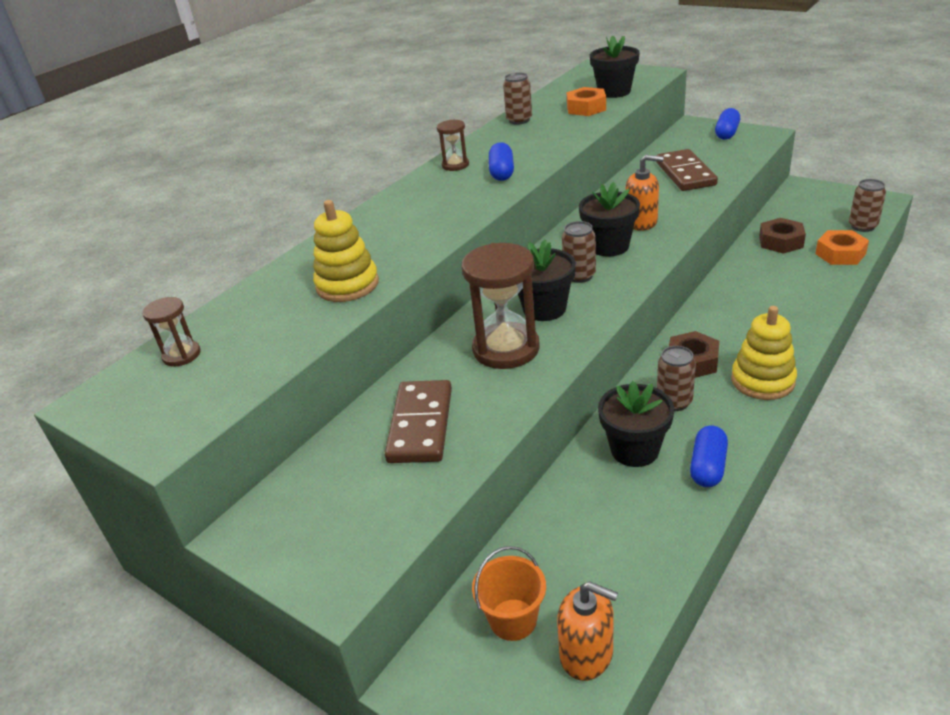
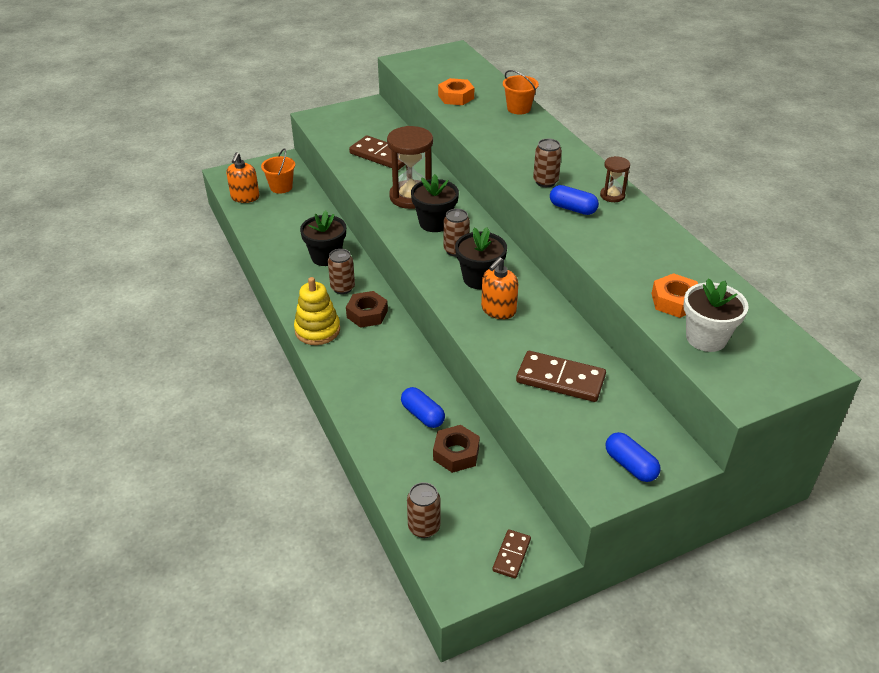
camera: 115 degrees right, 5 degrees up
(181, 355) = (466, 70): brown hourglass -> none
(294, 269) = (518, 108): none -> orange bucket
(347, 285) = (478, 118): yellow stacking toy -> none
(519, 120) = (683, 255): brown can -> brown can (545, 182)
(587, 654) = (245, 197): orange soap dispenser -> orange soap dispenser turned 45 degrees counterclockwise
(614, 92) = (706, 338): black flower pot -> white flower pot
(708, 467) = (286, 273): blue capsule -> blue capsule (422, 415)
(824, 193) = (511, 555): none -> brown domino
(840, 254) = (400, 474): orange nut -> orange nut (456, 97)

